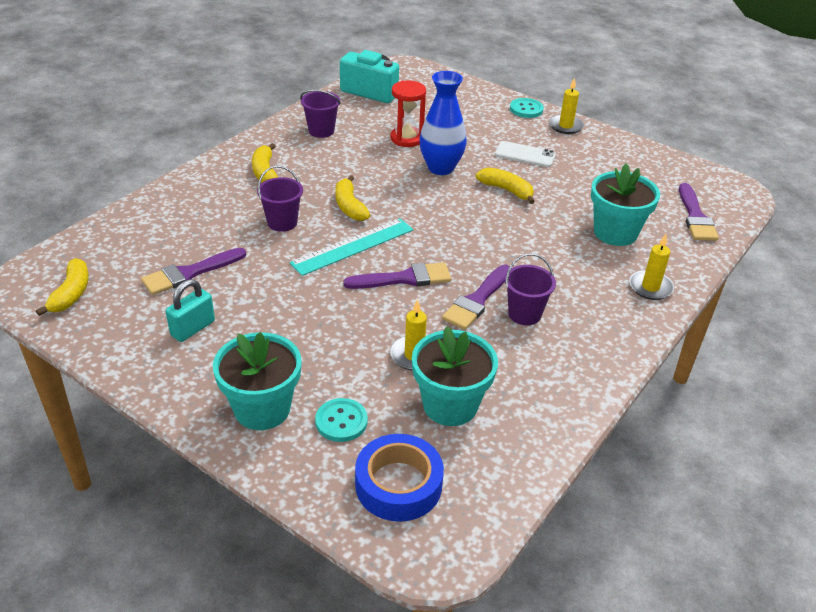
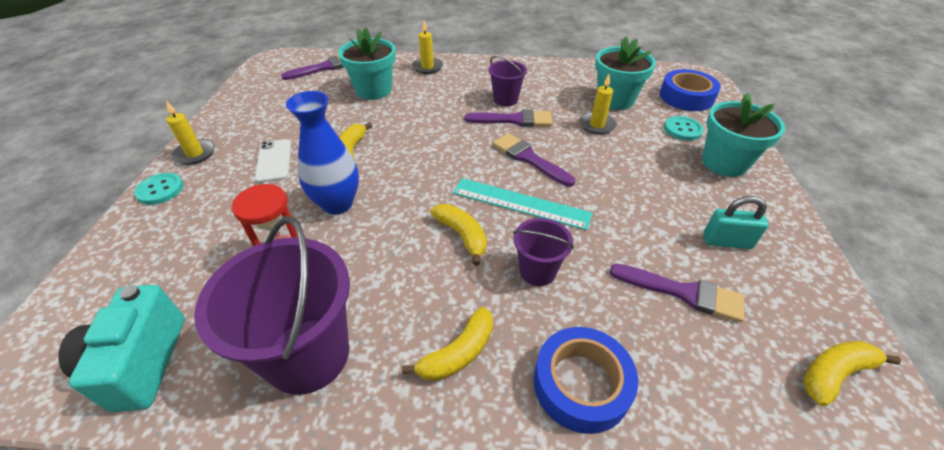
camera: 120 degrees left, 5 degrees up
(197, 201) = (581, 384): none -> blue tape
(321, 131) = (308, 355): purple bucket -> purple bucket, size x1.92
(349, 206) = (462, 236): yellow banana -> yellow banana turned 75 degrees counterclockwise

